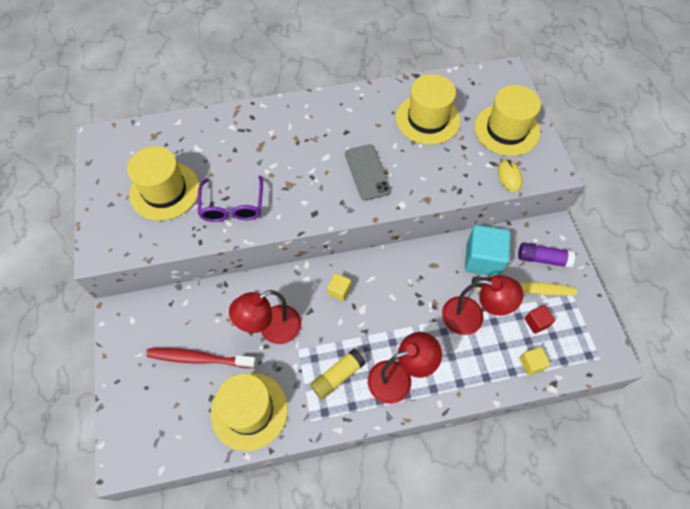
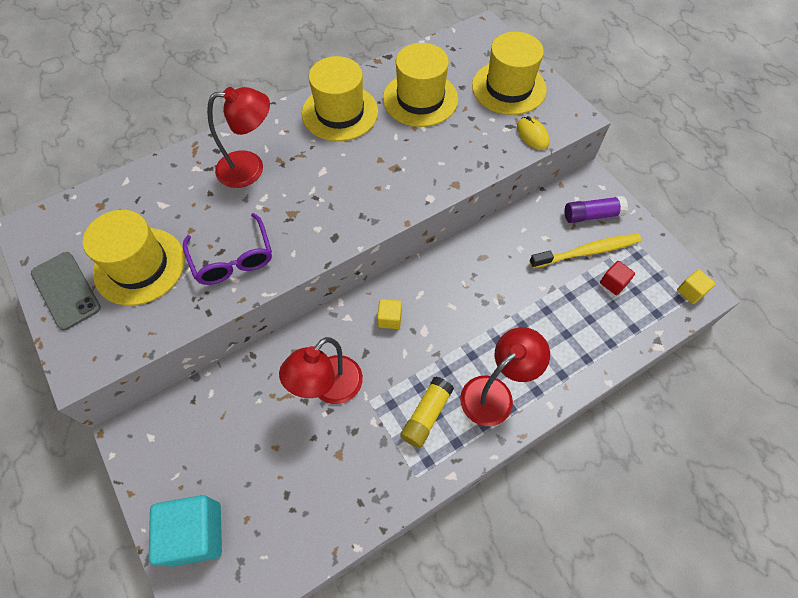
camera: 20 degrees left, 0 degrees up
(199, 358) = (254, 453): red toothbrush -> none
(249, 410) = (339, 493): yellow hat -> yellow hat (340, 112)
(367, 172) = (377, 174): grey phone -> grey phone (66, 290)
(472, 317) = (545, 300): red lamp -> red lamp (250, 168)
(483, 259) = (531, 234): turquoise cube -> turquoise cube (195, 533)
(531, 364) = (626, 328): yellow cube -> yellow cube (690, 292)

